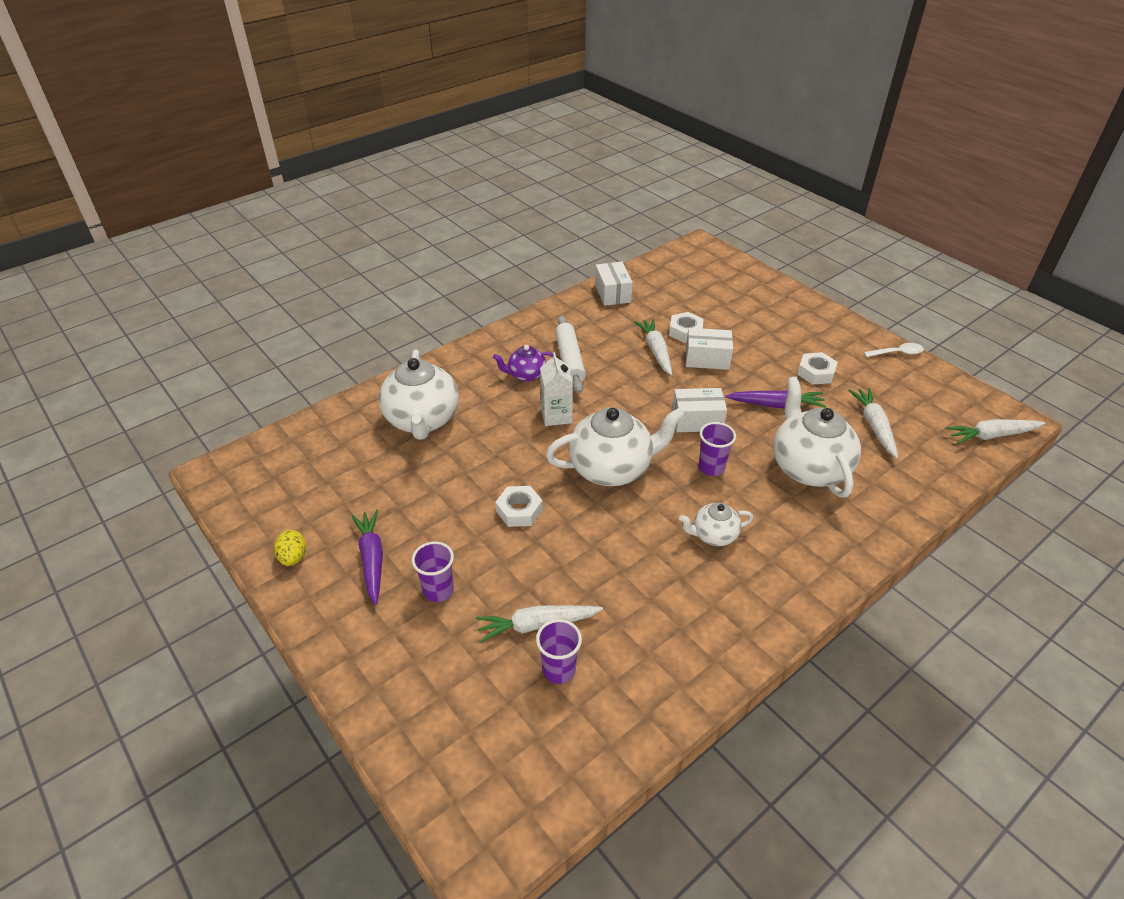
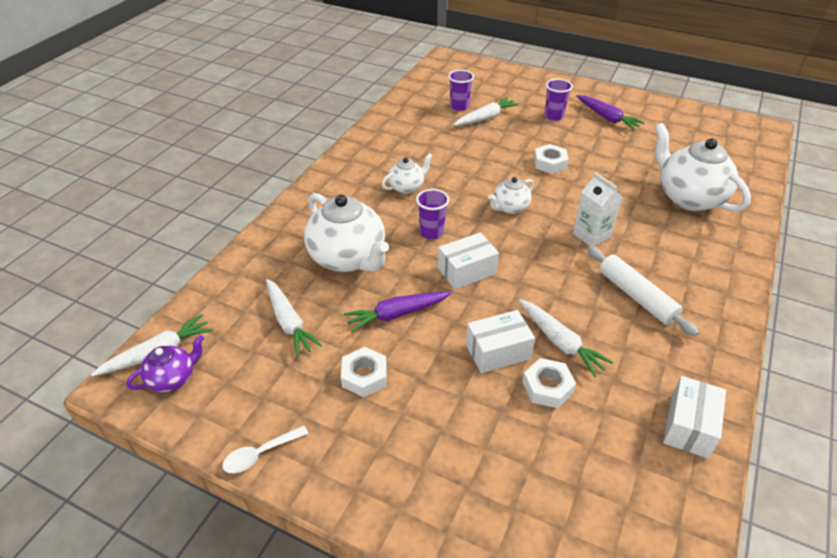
camera: 155 degrees right, 0 degrees up
(293, 557) = (650, 107): yellow egg -> none
(526, 375) = (658, 265): purple teapot -> purple teapot (173, 378)
(612, 293) = (689, 426): white box -> white box turned 60 degrees clockwise
(612, 468) = (510, 208): white teapot -> white teapot, size x0.52

